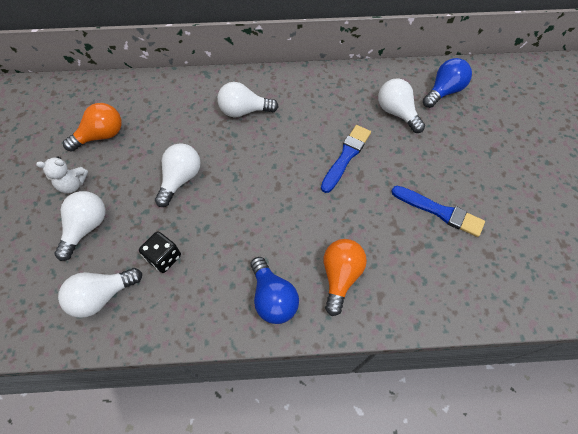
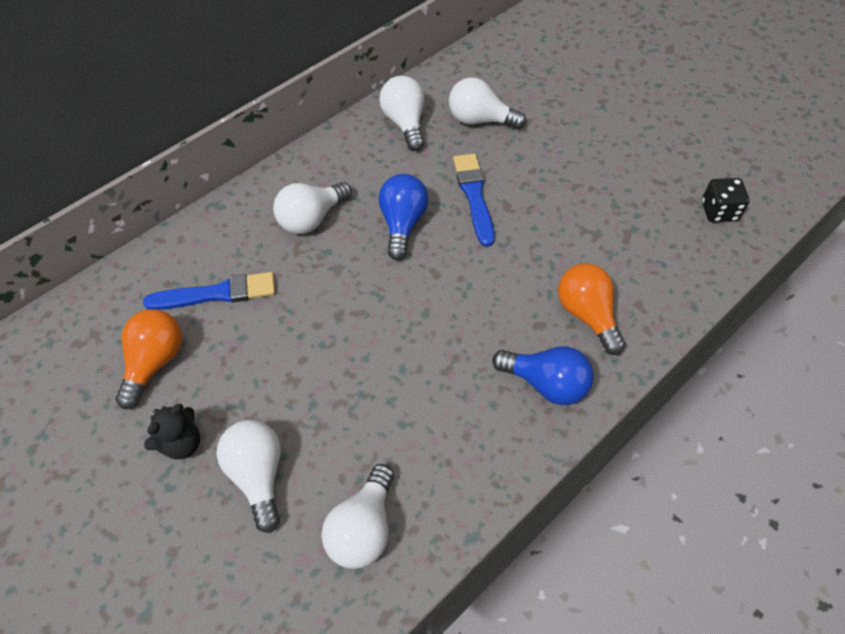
camera: 40 degrees left, 5 degrees down
(73, 185) = (181, 443): white teddy bear -> black teddy bear
(164, 257) = (390, 434): black dice -> black dice (719, 211)
(181, 179) = (317, 341): white light bulb -> white light bulb (405, 123)
(439, 211) = (613, 190): blue brush -> blue brush (216, 293)
(443, 92) = (504, 71): blue light bulb -> blue light bulb (402, 224)

